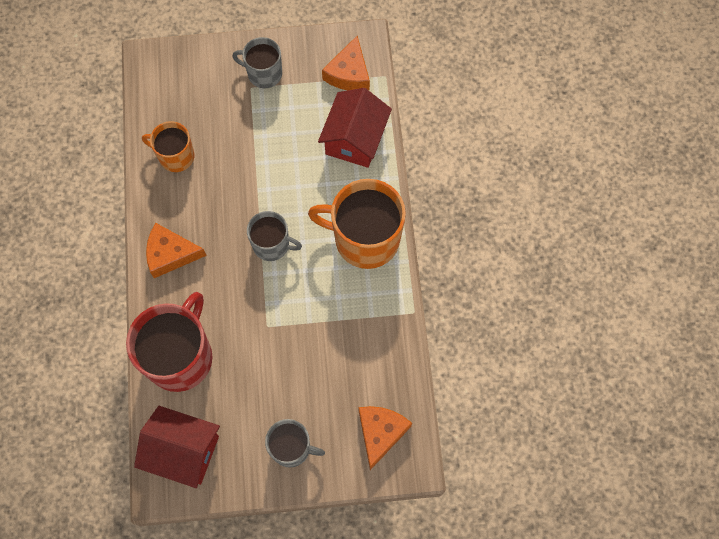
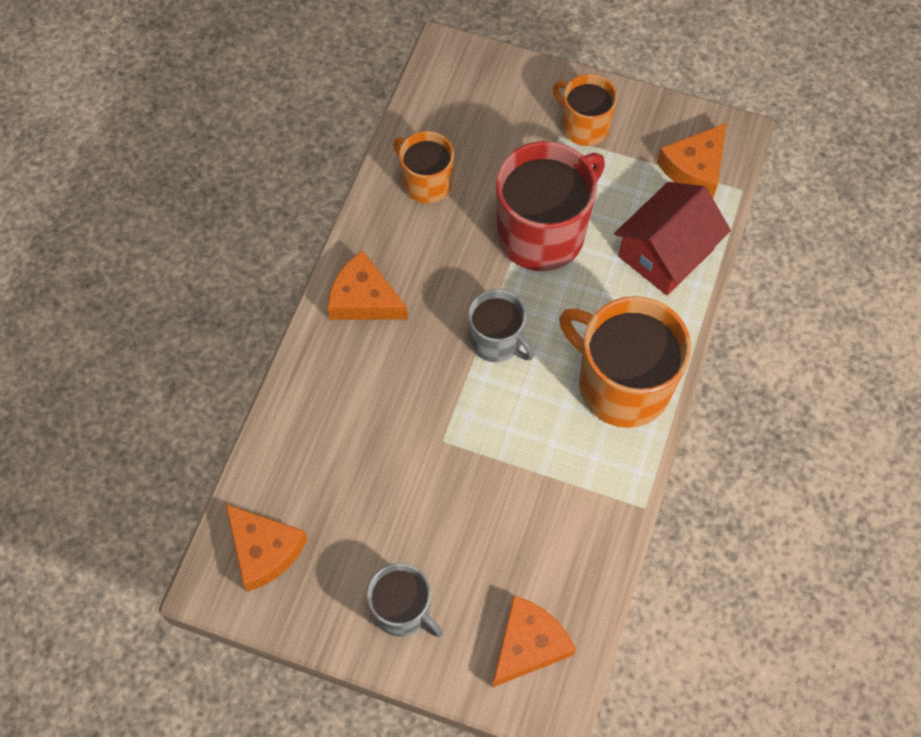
camera: 25 degrees right, 5 degrees down
(180, 357) = (316, 431): red mug -> red mug (543, 233)
(183, 451) = (264, 550): red house -> orange cheese
(264, 73) = (584, 126): grey mug -> orange mug

